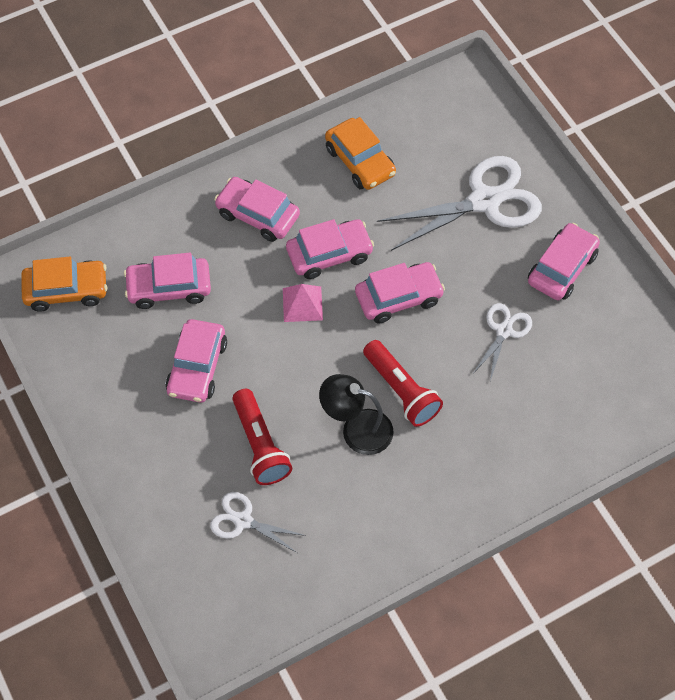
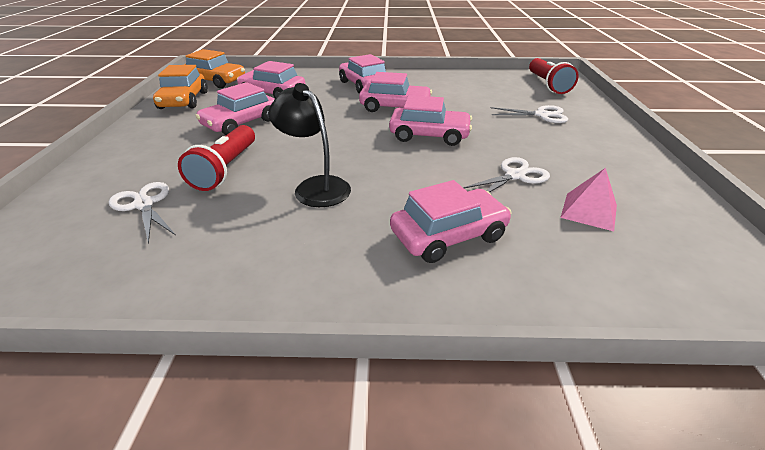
camera: 30 degrees right, 25 degrees down
(302, 304) = (350, 119): pink pyramid -> pink pyramid (589, 211)
(360, 161) = (455, 84): orange car -> orange car (184, 100)
(401, 390) = (381, 179): red flashlight -> red flashlight (547, 85)
(484, 201) = (541, 115): white scissors -> white scissors, size x0.51
(562, 268) = (600, 159): pink car -> pink car (448, 235)

